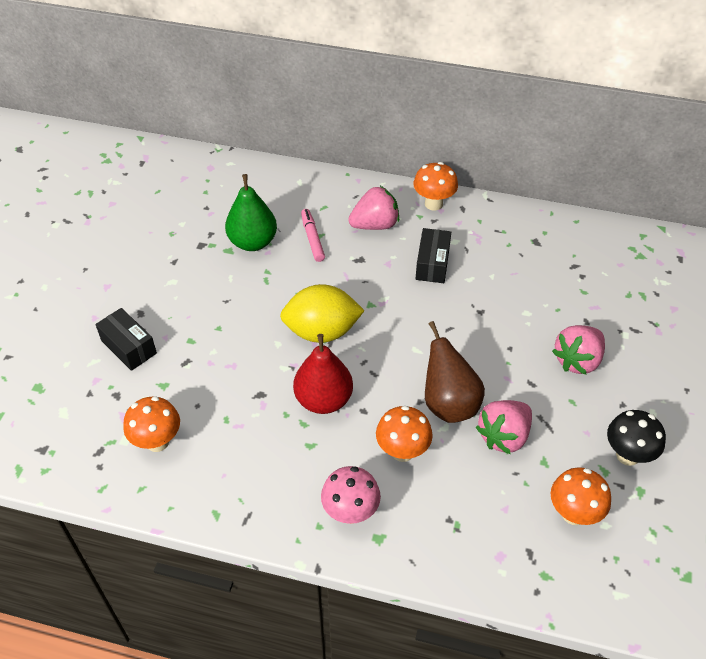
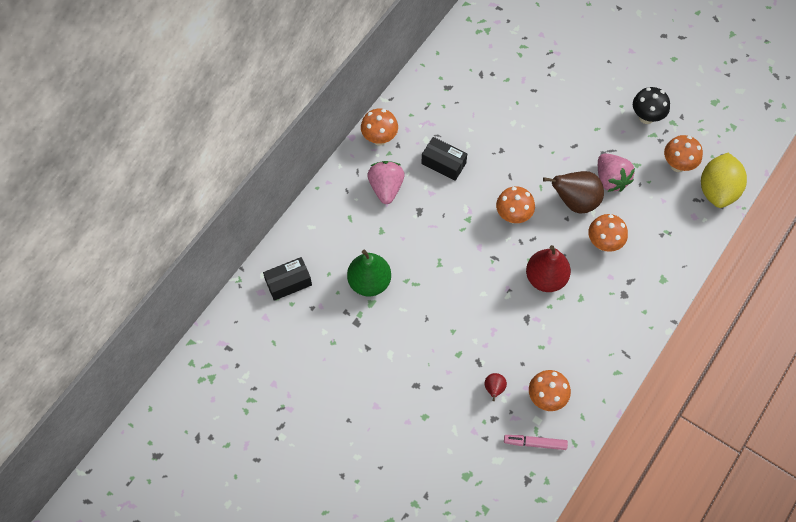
camera: 70 degrees left, 15 degrees up
(129, 347) = (449, 401): black box -> black box (288, 282)
(155, 385) = (494, 389): none -> red pear
(312, 239) = (383, 237): pink marker -> pink marker (535, 443)
(322, 331) = (483, 260): yellow lemon -> yellow lemon (717, 190)
(350, 512) = (640, 289): pink mushroom -> none
(395, 345) = (513, 216): none -> orange mushroom
(577, 360) = (565, 111): pink strawberry -> none

